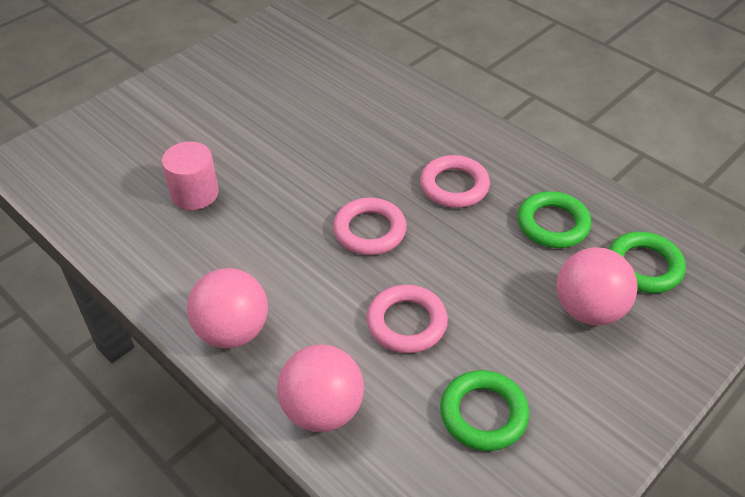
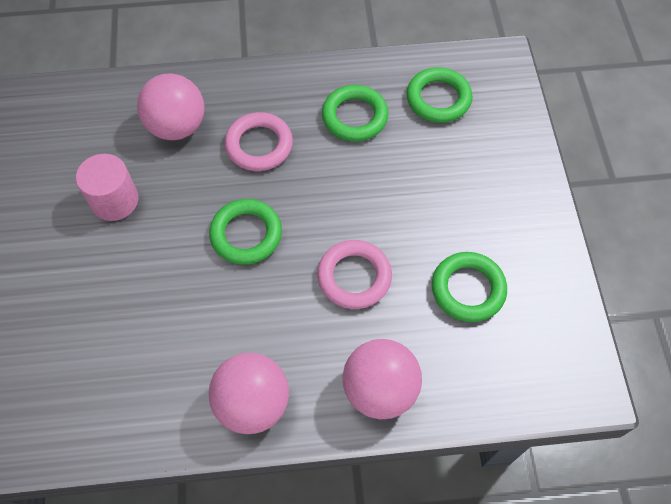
camera: 50 degrees left, 15 degrees up
(195, 194) = (74, 333): pink cylinder -> pink cylinder (114, 200)
(369, 231) = (246, 234): pink ring -> green ring
(588, 310) = (442, 160): pink ball -> pink ball (177, 126)

